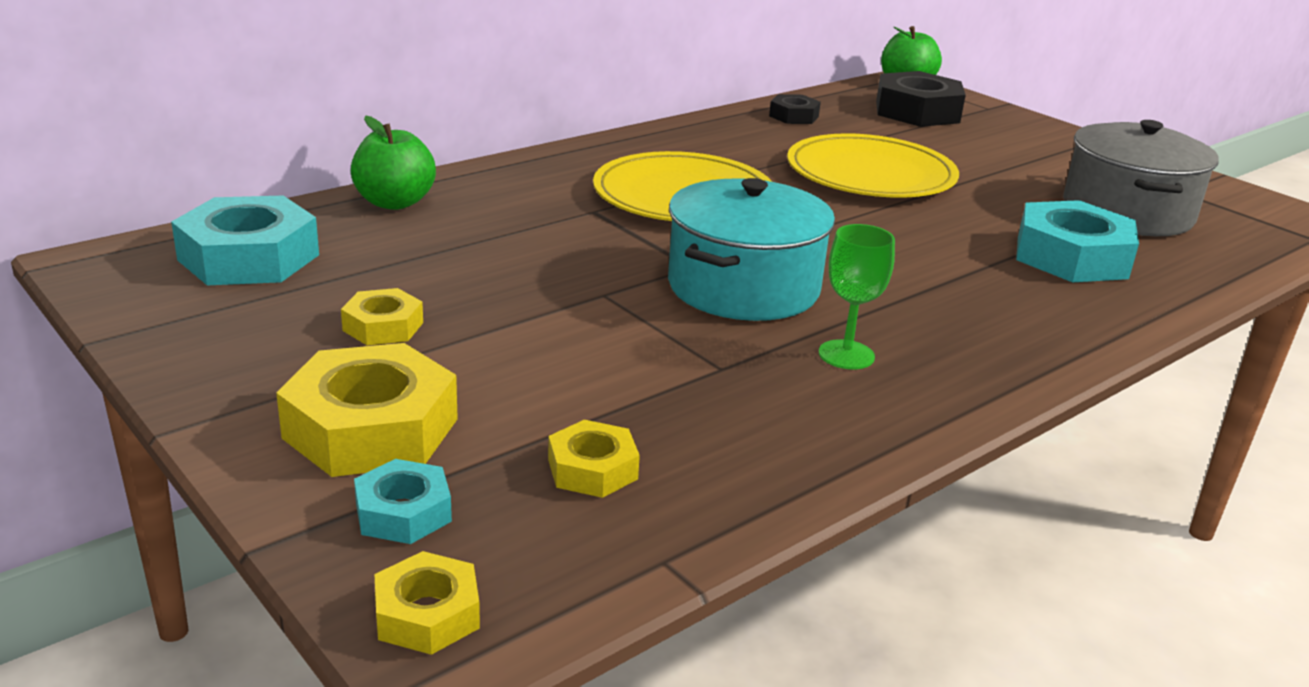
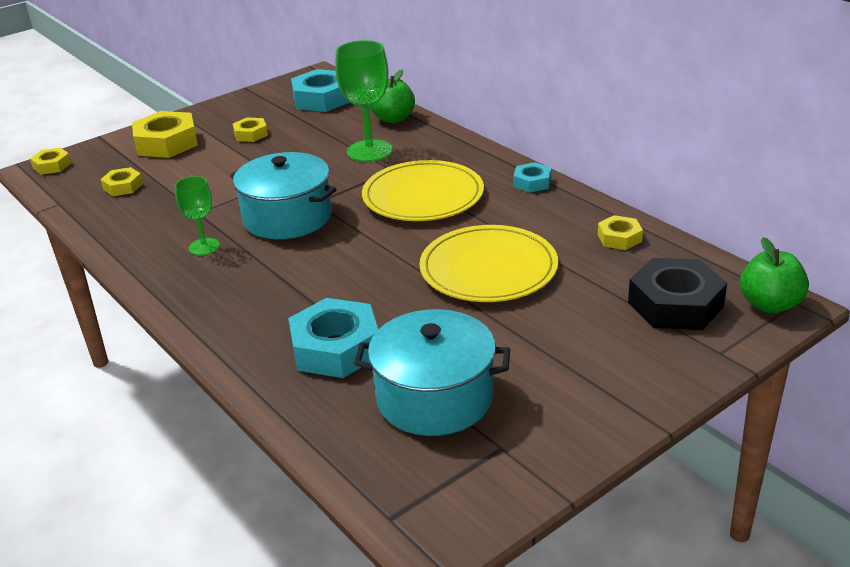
camera: 95 degrees right, 5 degrees up
(403, 512) = (109, 155): turquoise nut -> turquoise nut (532, 182)
(517, 224) = (369, 151): none -> green goblet
(793, 116) = (619, 238): black nut -> yellow nut
(1127, 212) = (434, 397): grey pot -> turquoise pot

